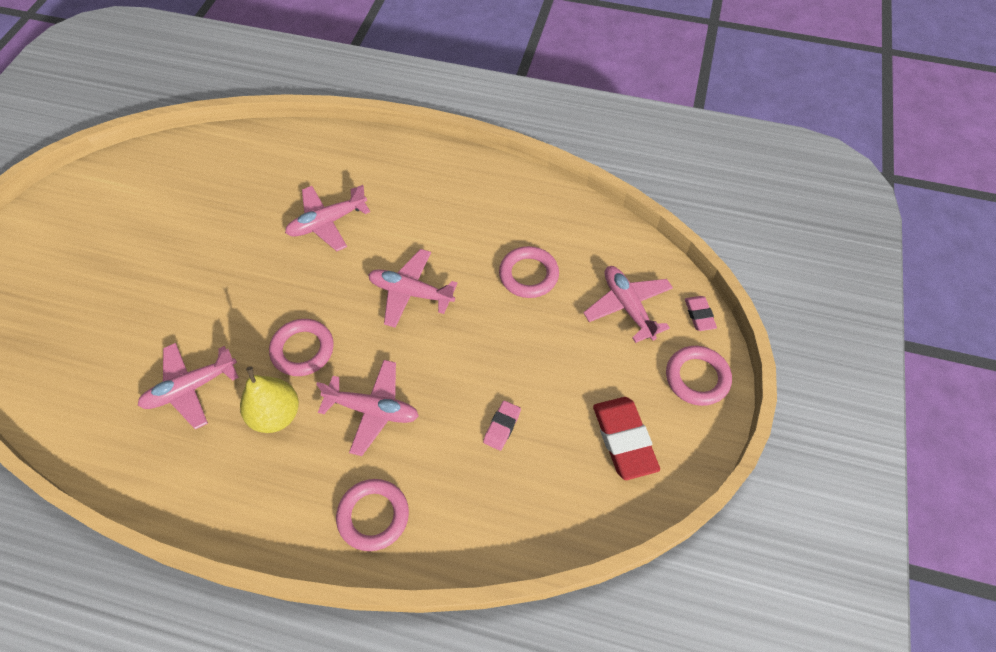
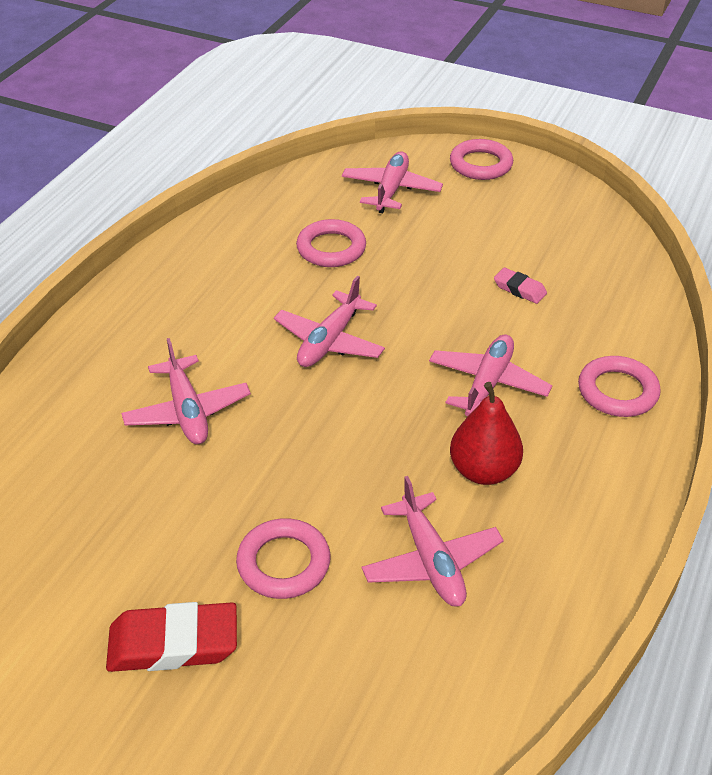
camera: 80 degrees left, 15 degrees down
(276, 415) = (483, 471): yellow pear -> red pear
(302, 350) = (392, 443): pink ring -> pink ring (283, 563)
(624, 440) = (541, 215): red eraser -> red eraser (173, 644)
(627, 307) = (391, 190): pink plane -> pink plane turned 120 degrees clockwise
(699, 315) = (412, 151): pink eraser -> none

